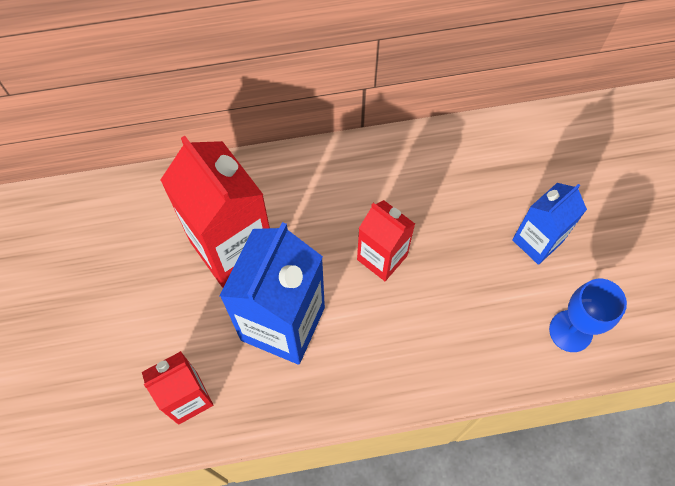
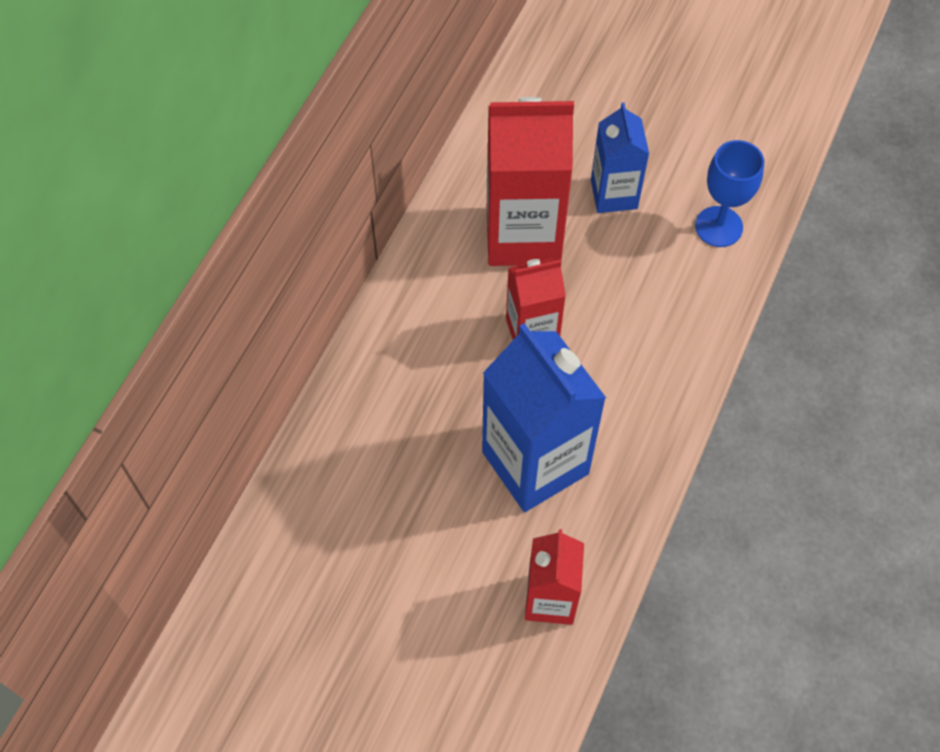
camera: 55 degrees left, 5 degrees down
(232, 247) = (416, 460): red carton -> red carton (523, 235)

